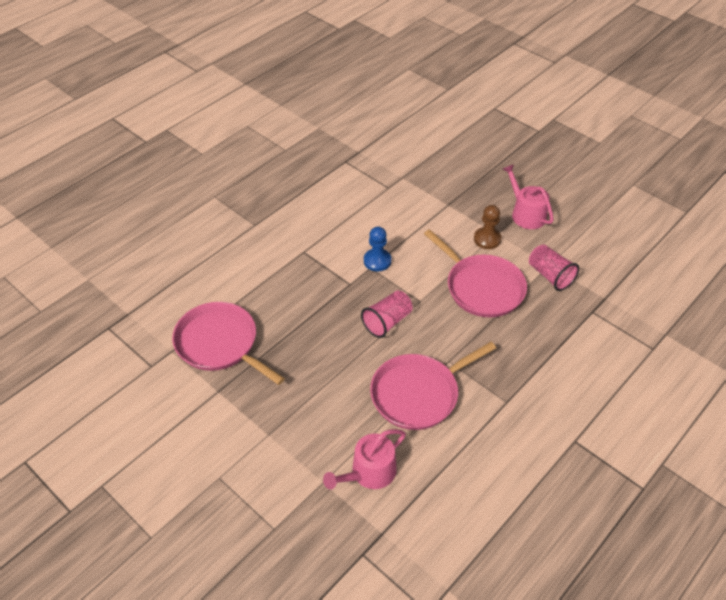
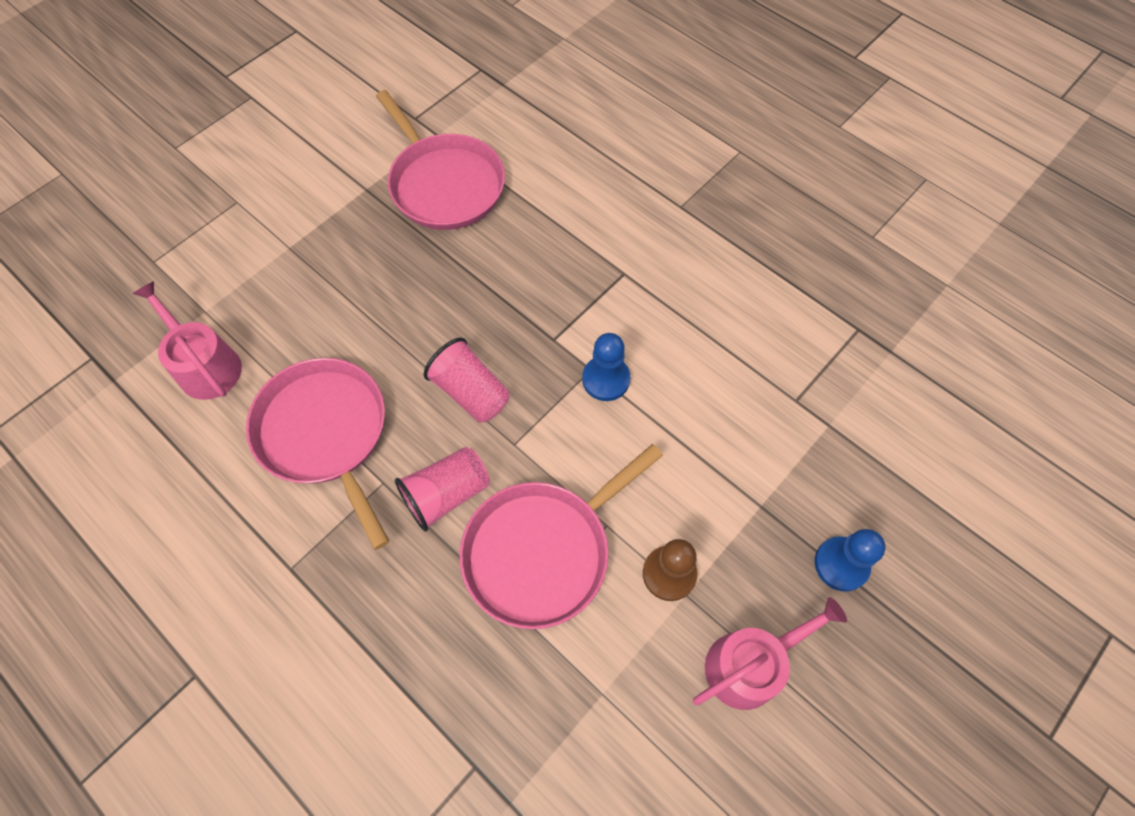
camera: 90 degrees right, 15 degrees up
(220, 344) = (444, 184): pink pan -> pink pan turned 105 degrees clockwise
(474, 180) = (841, 564): none -> blue pawn
(550, 275) = (572, 690): pink cup -> pink cup (447, 494)

